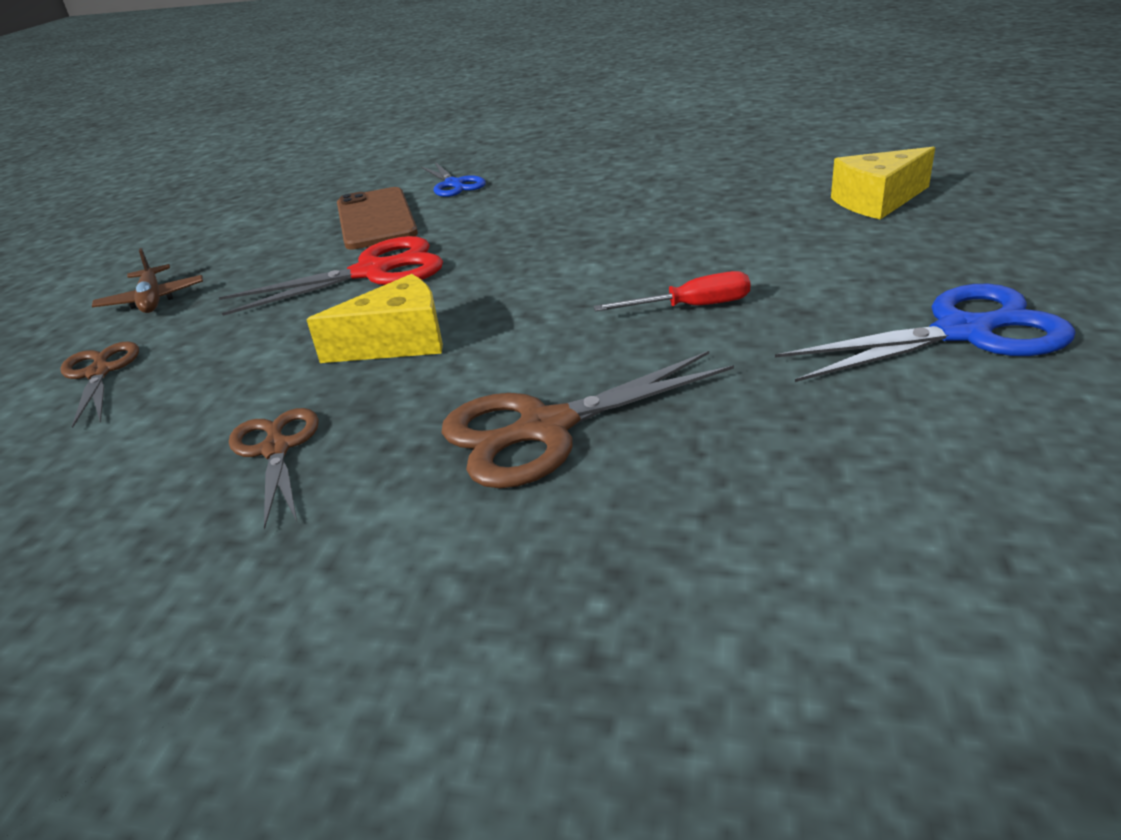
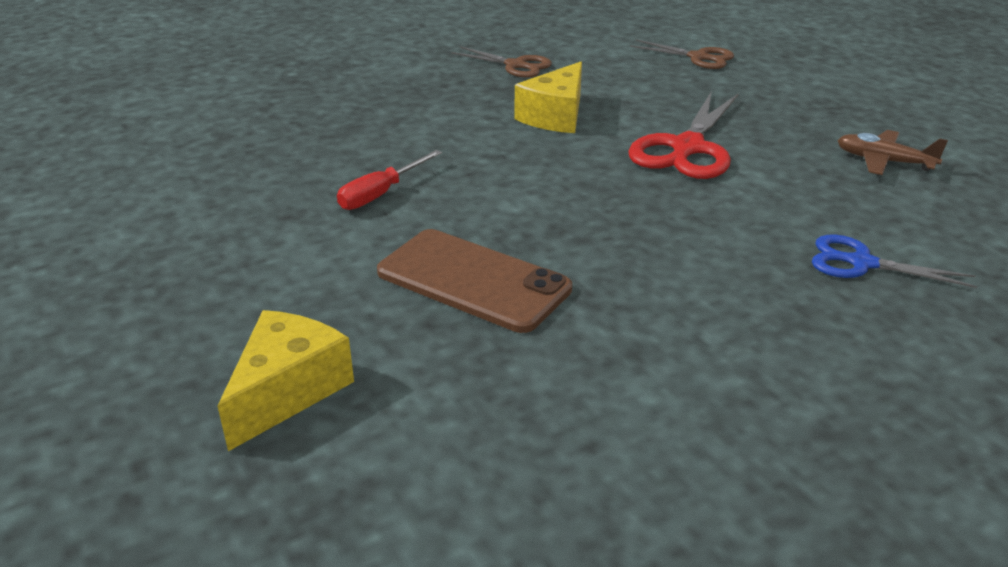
camera: 135 degrees right, 0 degrees up
(152, 300) = (795, 88): brown plane -> brown plane (884, 161)
(375, 219) = (821, 192): brown phone -> brown phone (473, 280)
(545, 428) = (388, 107): brown scissors -> none
(963, 333) = (155, 231): blue scissors -> none

